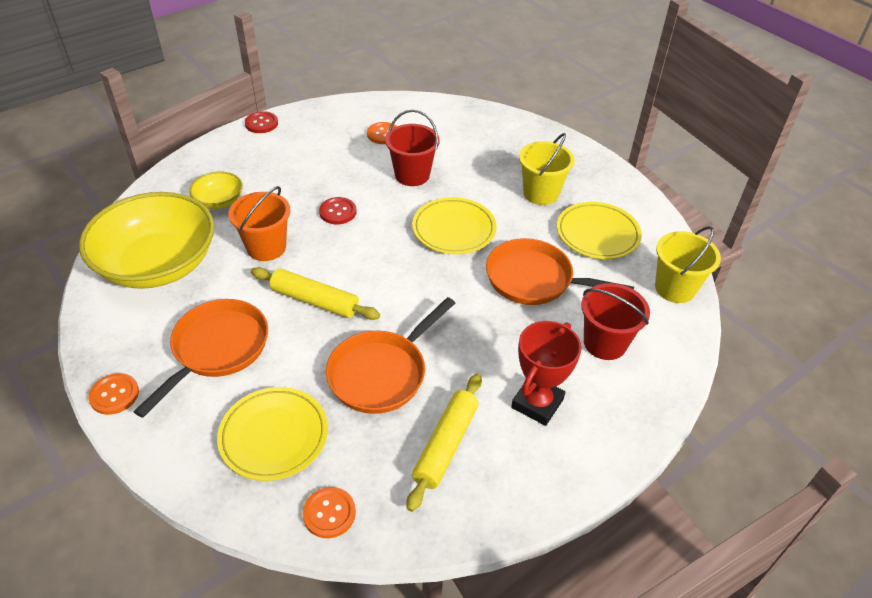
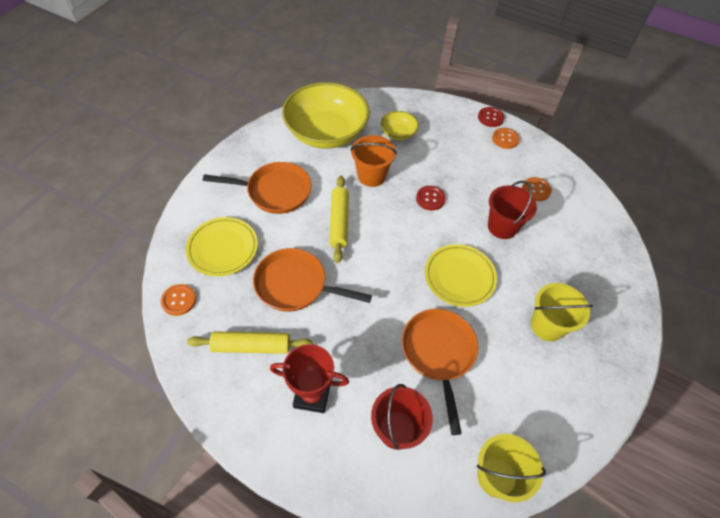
camera: 65 degrees right, 10 degrees up
(114, 395) = (222, 163): orange button -> orange button (505, 139)
(597, 234) = (525, 388): yellow plate -> none

